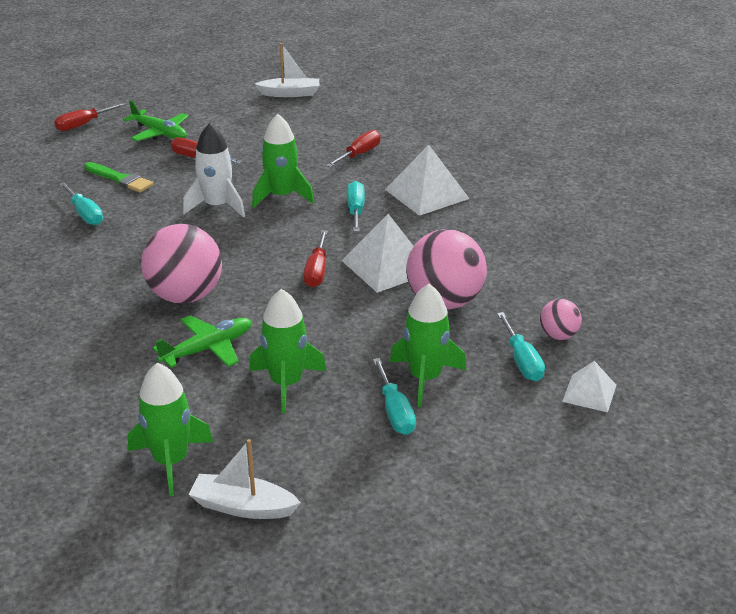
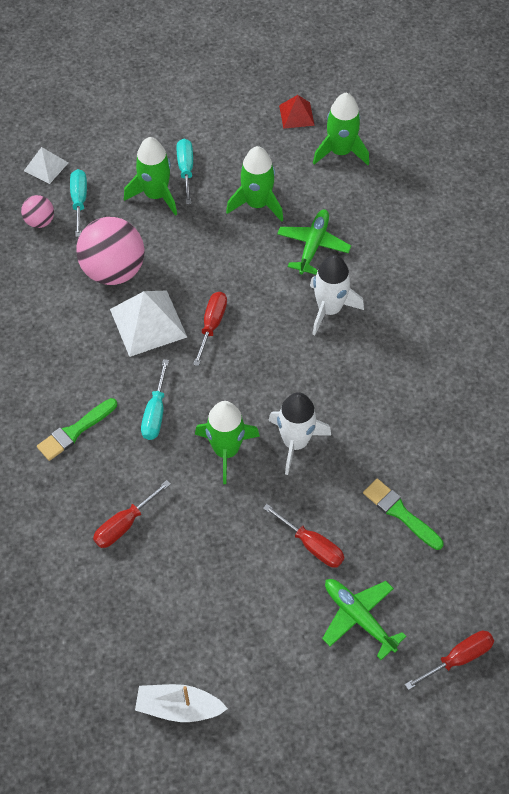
camera: 170 degrees left, 25 degrees up
(85, 214) = (431, 449): turquoise screwdriver -> none
(185, 296) = (329, 309): pink ball -> white rocket
(207, 349) = (313, 246): green plane -> green plane turned 135 degrees clockwise
(243, 507) = (296, 115): white boat -> red pyramid
(426, 194) = (75, 431): white pyramid -> green brush

